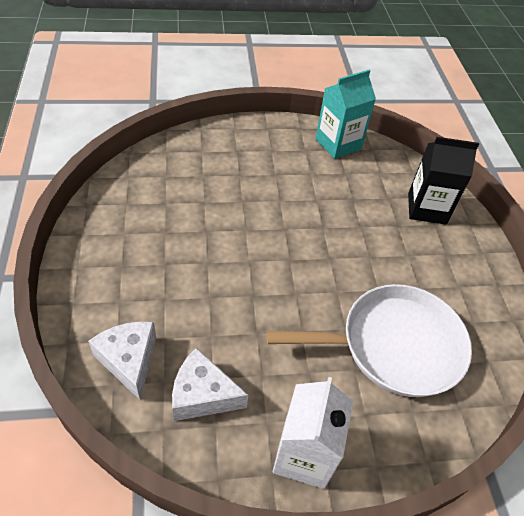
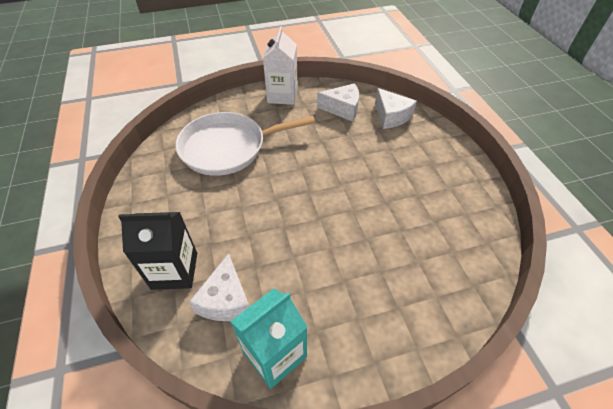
camera: 175 degrees right, 0 degrees up
(377, 180) = (226, 300): none -> white cheese

